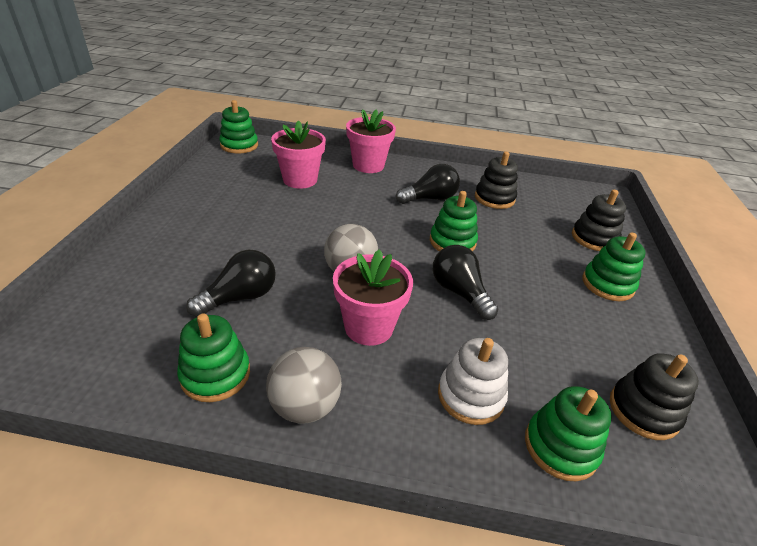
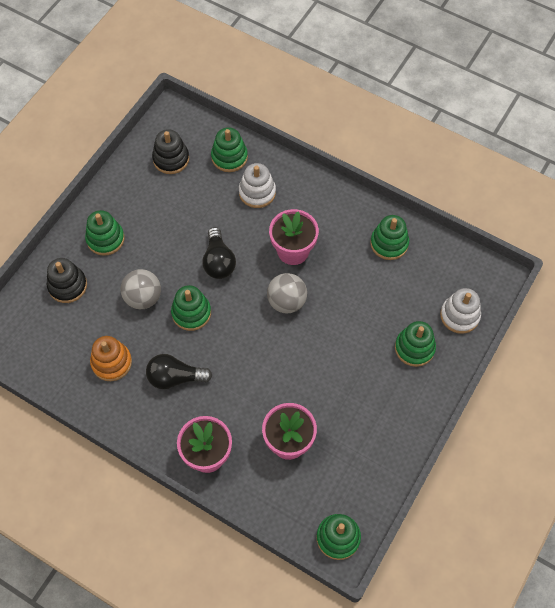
camera: 155 degrees left, 25 degrees up
(96, 305) = (459, 316): none -> white stacking toy
(169, 261) = (414, 348): none -> green stacking toy
(240, 297) = (368, 297): black light bulb -> none
(305, 406) = (346, 212): grey ball -> grey ball (143, 298)
(494, 198) = (111, 362): black stacking toy -> orange stacking toy

